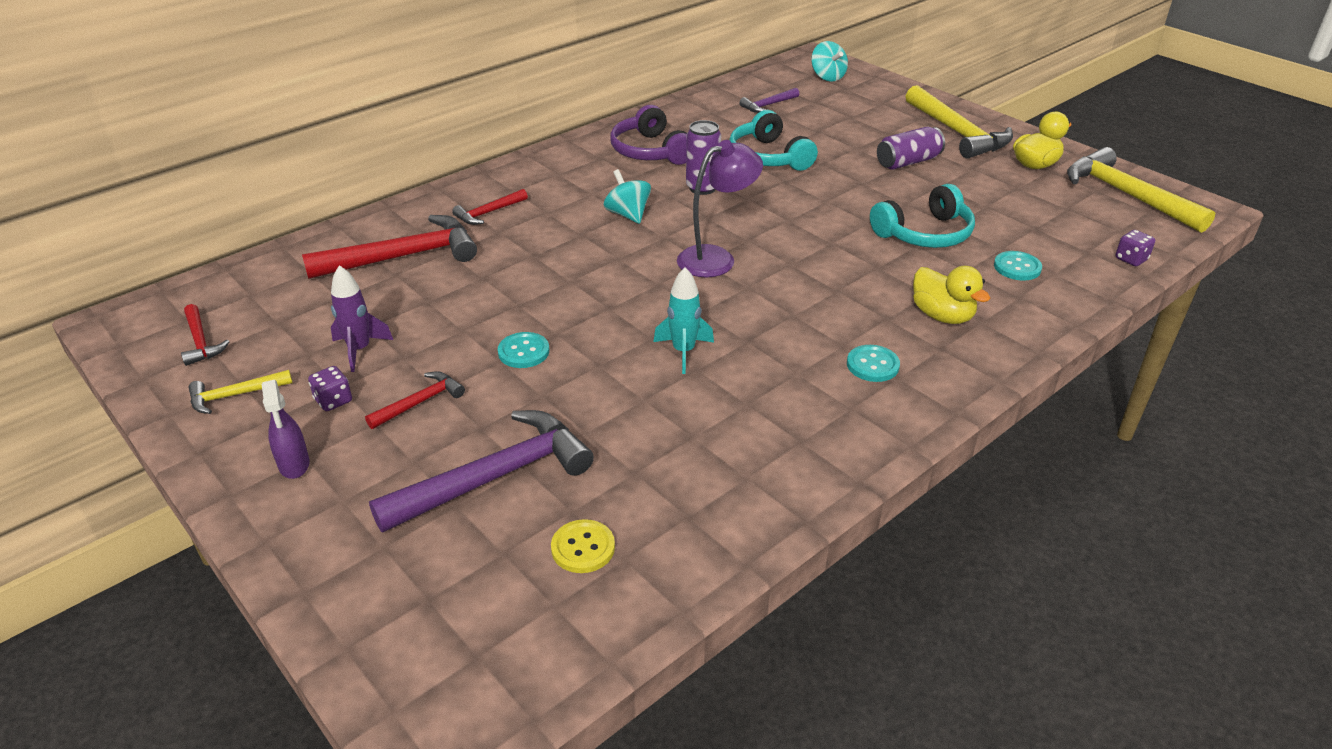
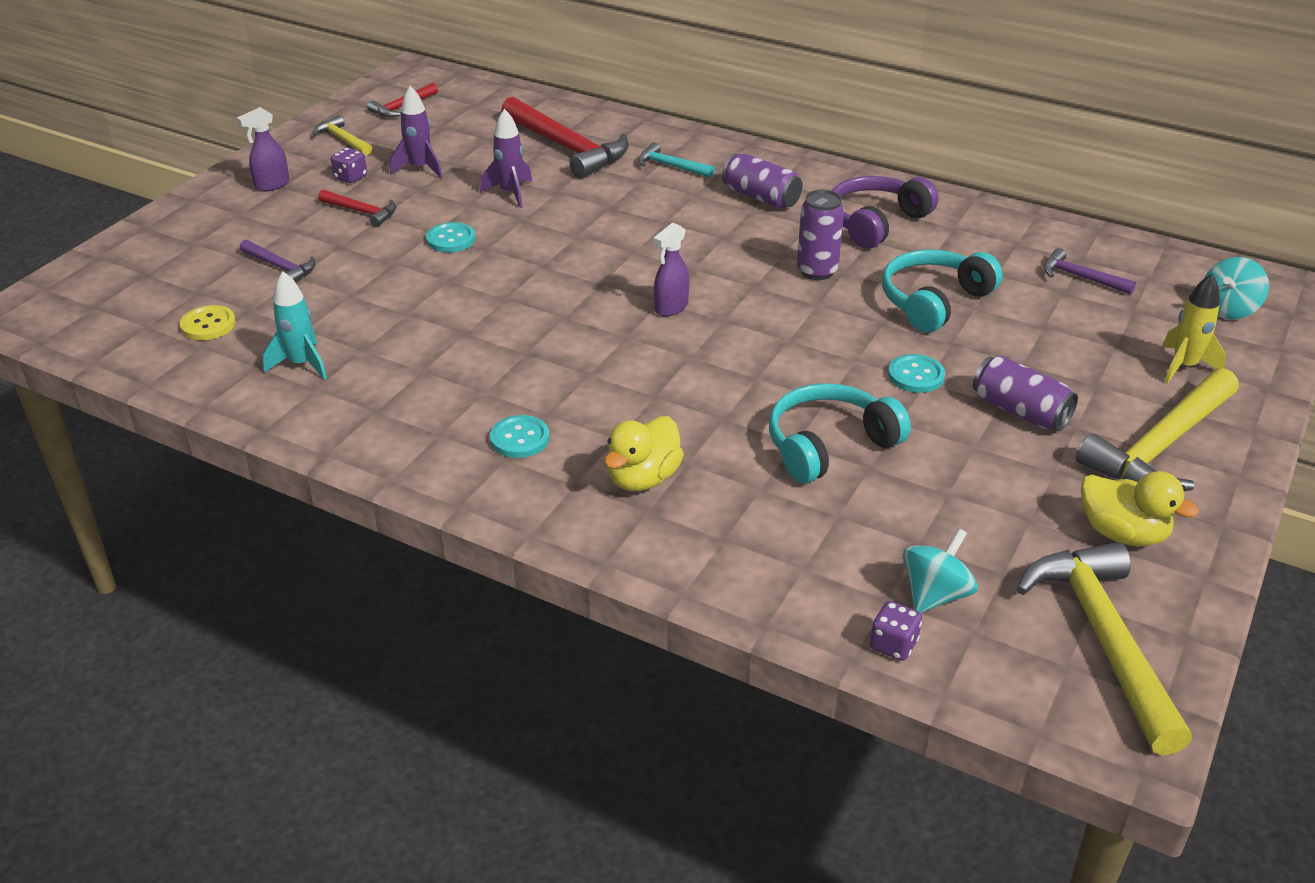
camera: 70 degrees right, 0 degrees up
(462, 303) = (510, 193): none -> purple rocket
(488, 213) = (671, 166): red hammer -> turquoise hammer
(495, 477) = (280, 267): purple hammer -> purple hammer, size x0.50
(576, 185) = (761, 197): none -> purple can
(628, 215) = (723, 239): turquoise spinning top -> turquoise spinning top (935, 595)
(683, 352) = (489, 320): turquoise rocket -> turquoise rocket (301, 364)
(716, 258) = (671, 307): purple lamp -> purple spray bottle
(880, 104) = (1184, 366): none -> yellow rocket
(924, 233) = (829, 446): turquoise headphones -> turquoise headphones turned 105 degrees clockwise
(1017, 267) = (796, 532): turquoise button -> turquoise button (916, 375)
(1127, 195) = (1104, 639): yellow hammer -> yellow hammer turned 45 degrees counterclockwise

